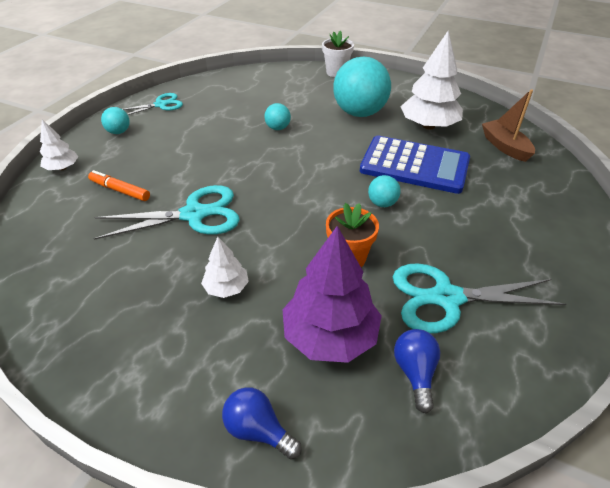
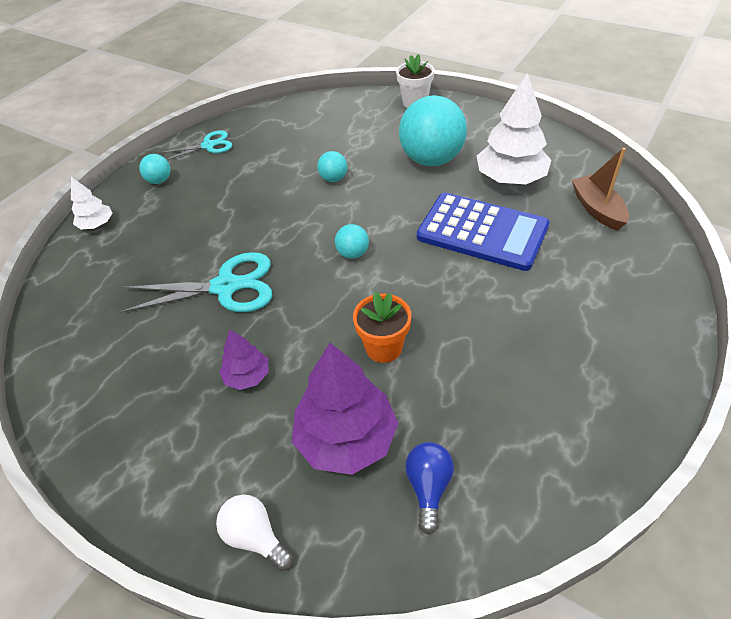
camera: 10 degrees right, 5 degrees up
(120, 190) = (152, 254): orange marker -> none
(226, 288) = (247, 376): white tree -> purple tree
(258, 430) = (255, 537): blue light bulb -> white light bulb
(382, 203) = (434, 280): turquoise ball -> turquoise ball (353, 253)
(446, 298) = (482, 402): turquoise scissors -> none

